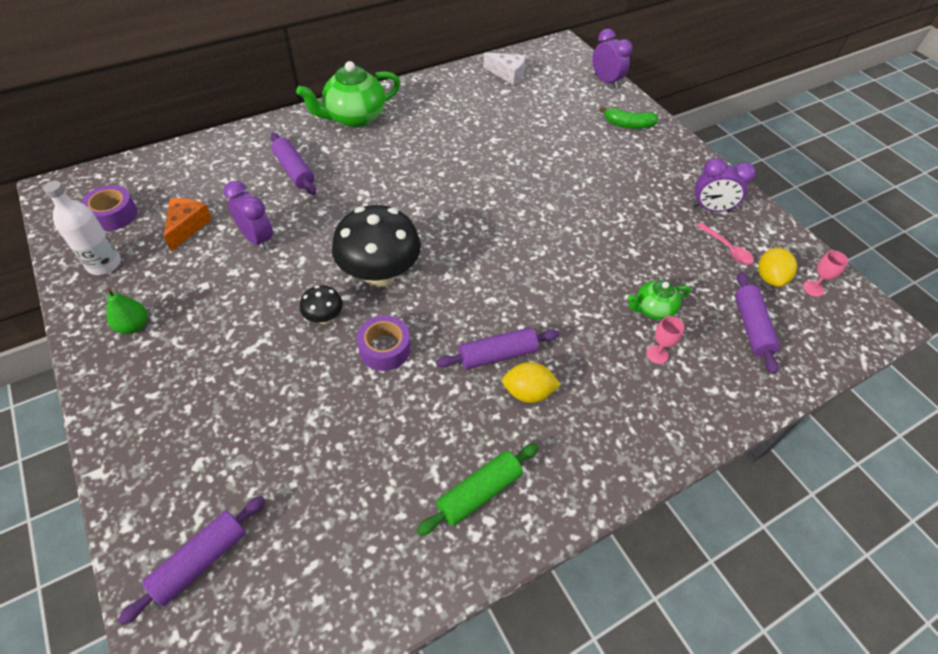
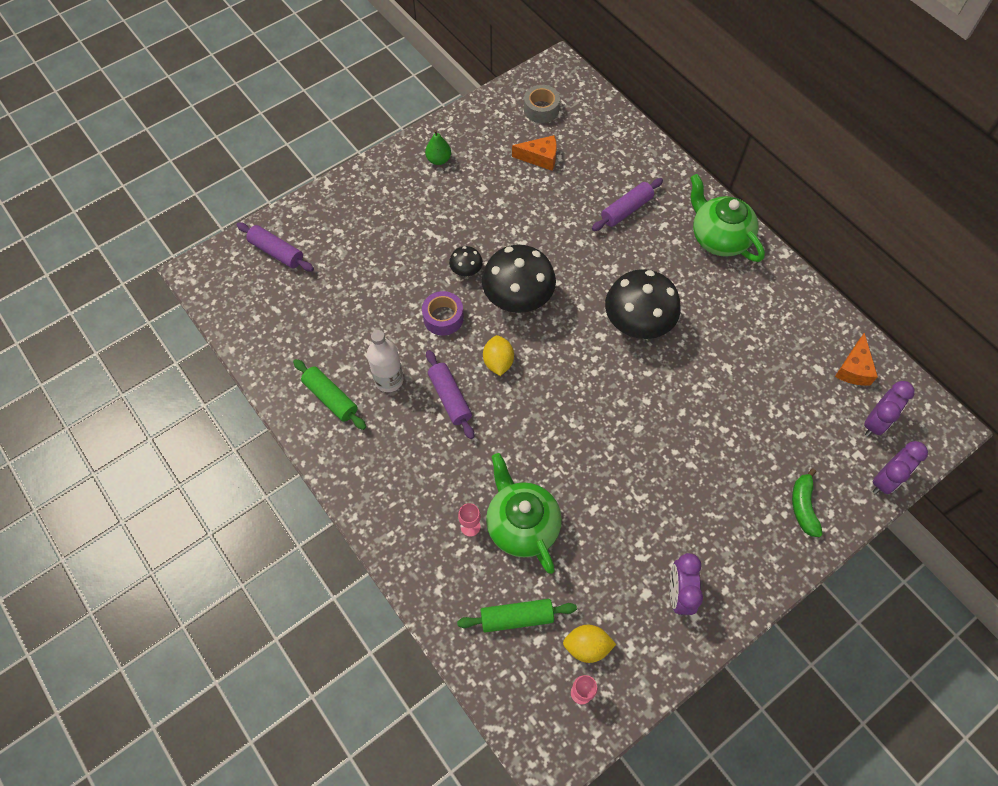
camera: 85 degrees right, 10 degrees up
(104, 264) = (490, 123): white bottle -> white bottle (389, 380)
(114, 215) = (541, 109): purple tape -> grey tape
(257, 239) = (537, 207): purple clock -> purple clock (875, 422)
(436, 187) = (637, 324): none -> black mushroom
(507, 74) = (854, 368): white cheese -> orange cheese
(528, 392) = (417, 424): yellow lemon -> yellow lemon (498, 362)
(653, 309) = (522, 525): green teapot -> green teapot, size x1.83
(727, 249) = (619, 605): pink spoon -> none
(751, 327) = (516, 617): purple rolling pin -> green rolling pin

